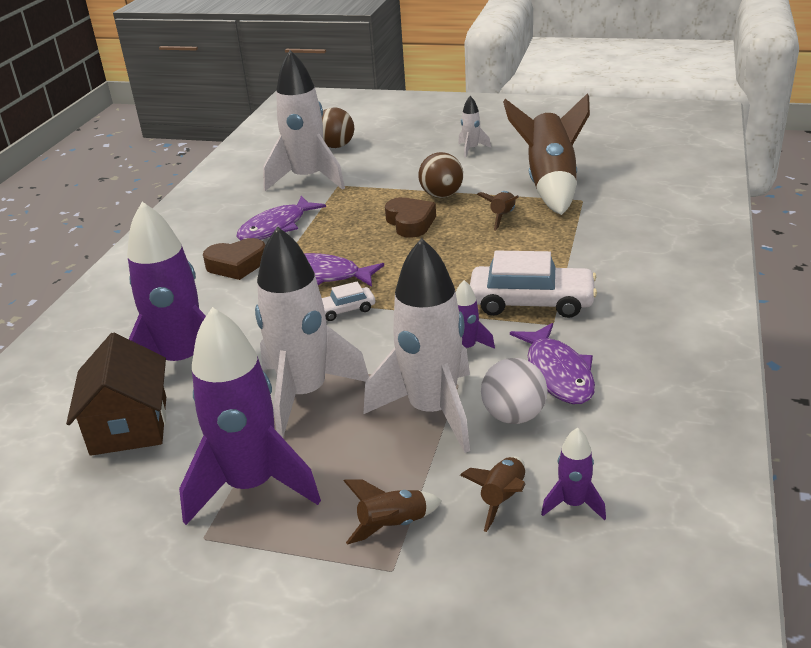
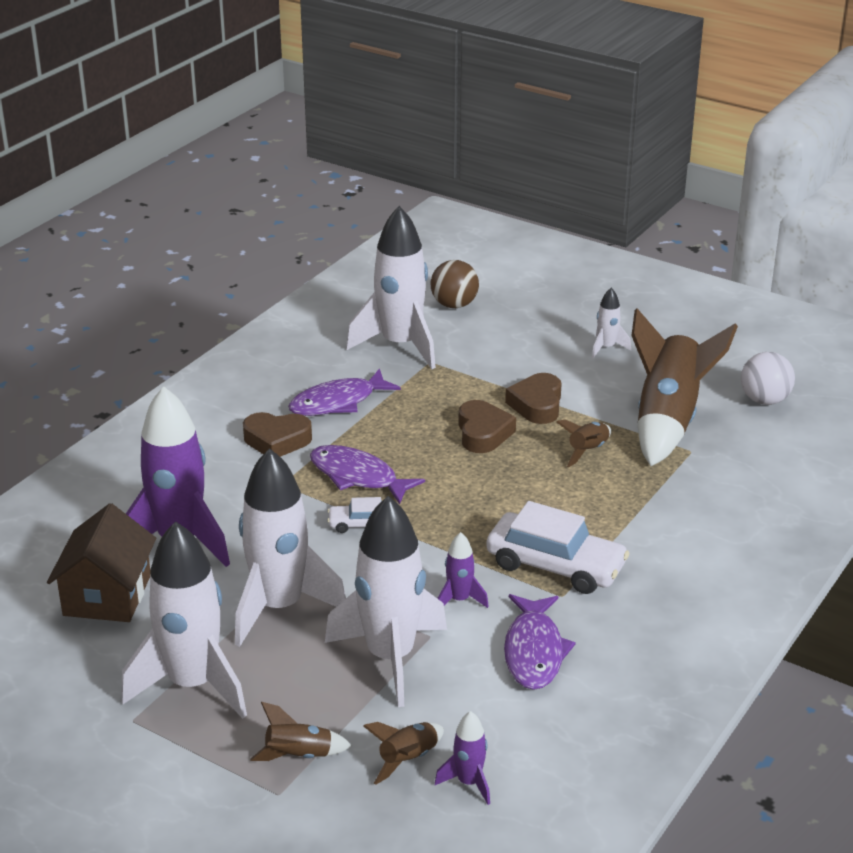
camera: 15 degrees right, 0 degrees up
(251, 485) = (193, 684): purple rocket -> white rocket
(441, 195) = (537, 404): brown ball -> brown heart
(513, 416) = (464, 684): white ball -> white ball (764, 400)

